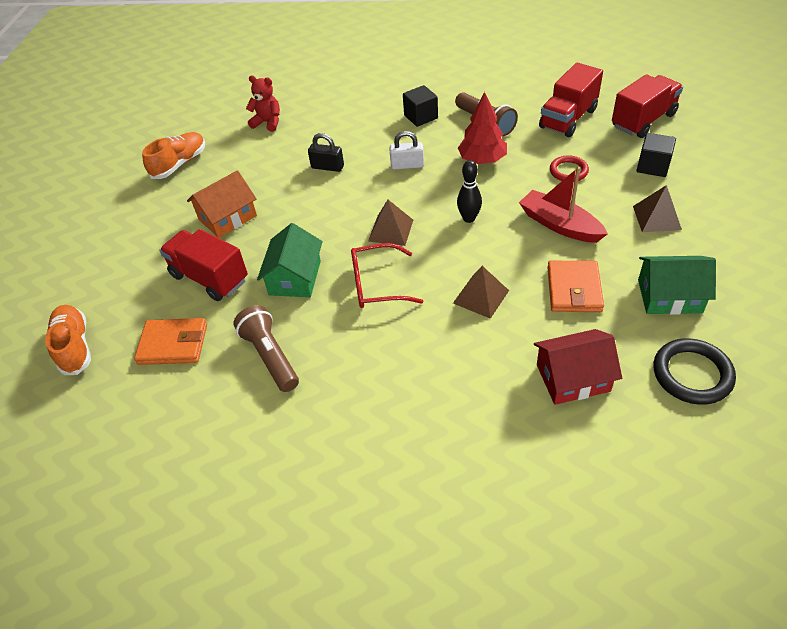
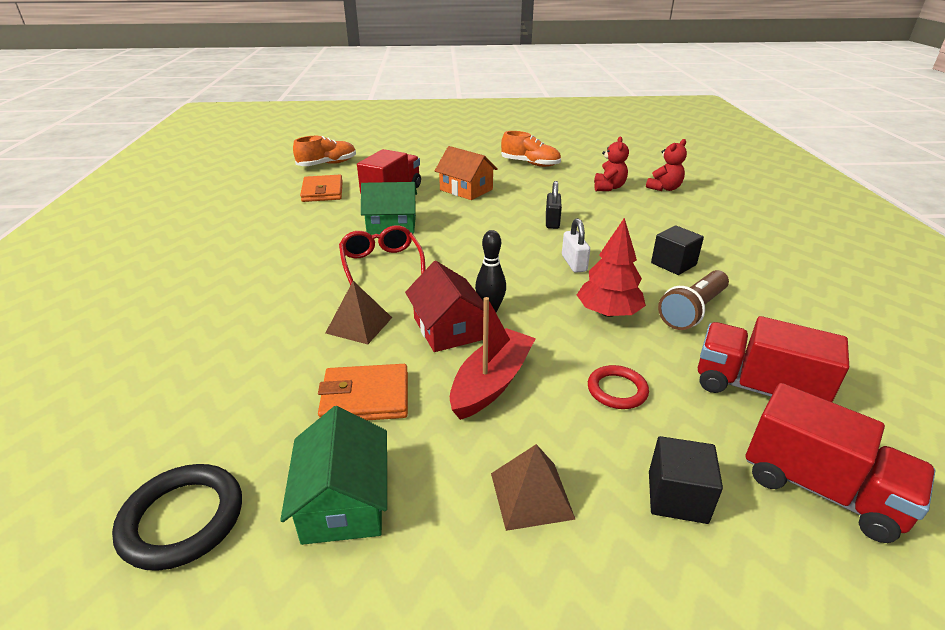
camera: 75 degrees right, 15 degrees down
(270, 356) = (301, 226): brown flashlight -> none
(285, 92) = (664, 188): none -> red teddy bear
(390, 230) = (461, 263): brown pyramid -> none
(573, 378) = (219, 397): red house -> red house (448, 328)

